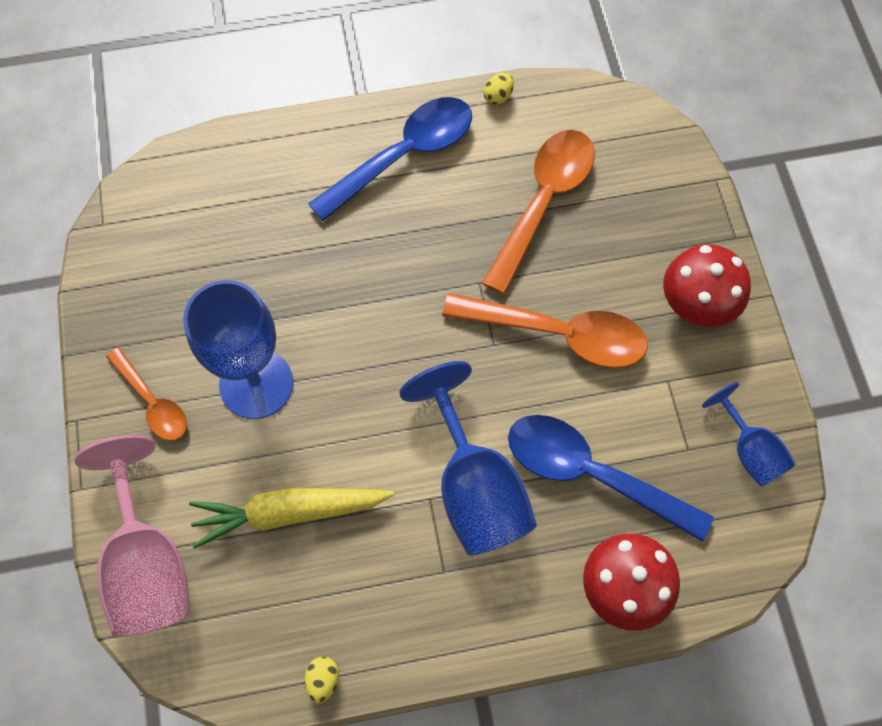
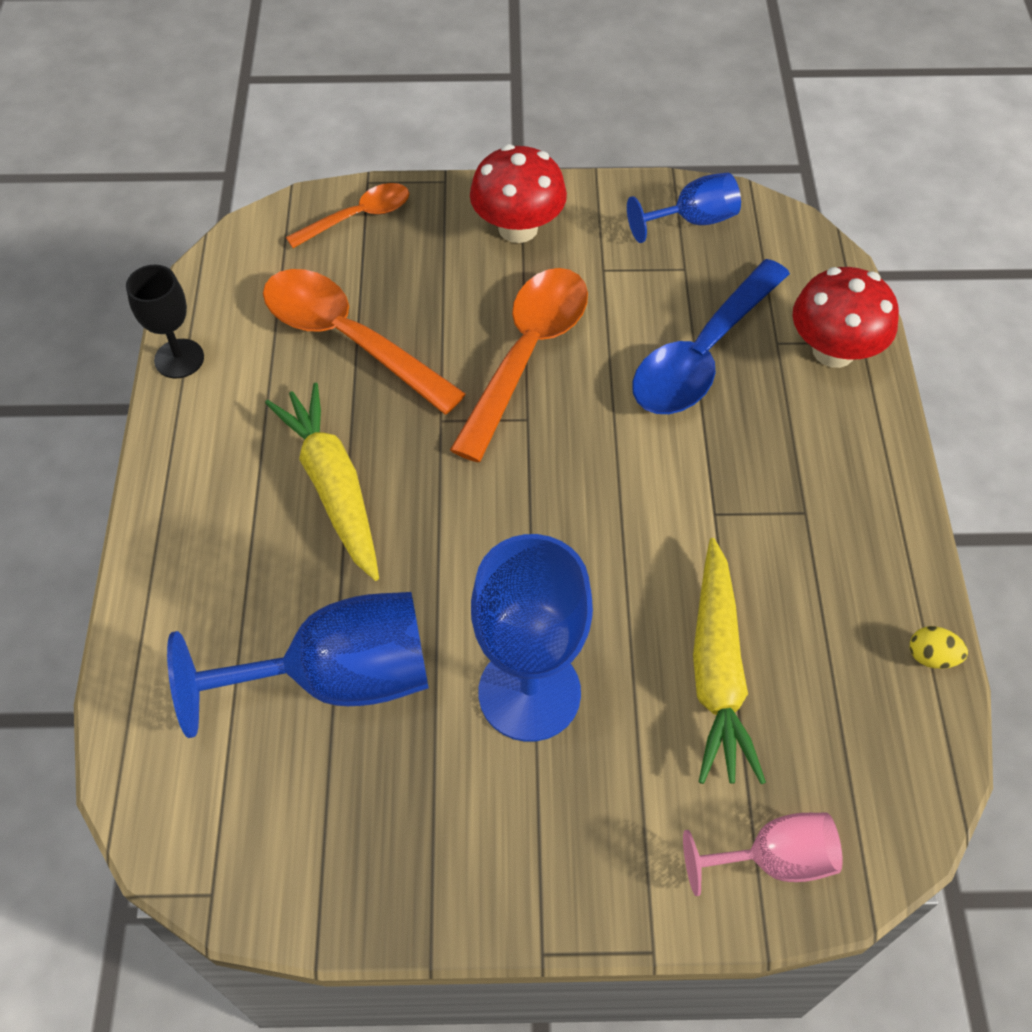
camera: 80 degrees left, 10 degrees down
(148, 564) = (773, 859): pink goblet -> pink goblet, size x0.57
(153, 402) = (532, 835): orange spoon -> orange spoon (358, 217)
(403, 155) = (230, 473): blue spoon -> none
(405, 223) = (333, 486): none -> yellow carrot
(475, 488) = (706, 466): blue goblet -> blue goblet (338, 678)
(498, 97) = (179, 359): yellow egg -> black goblet

